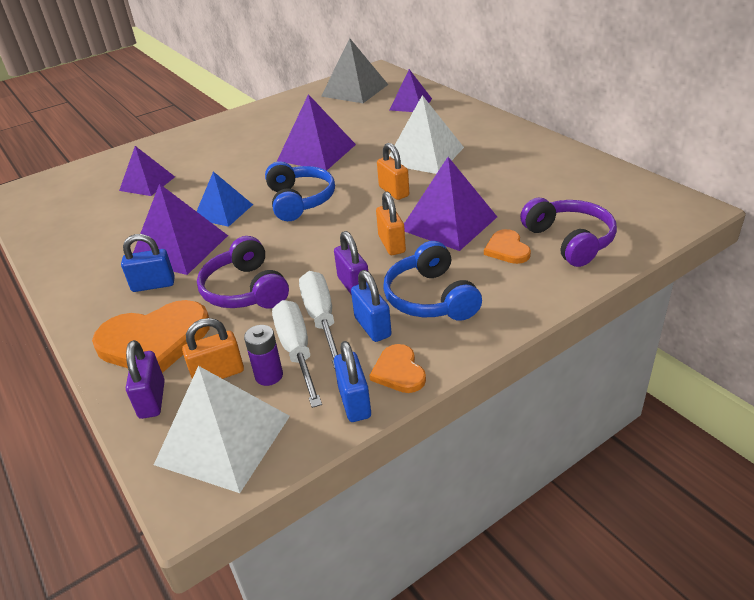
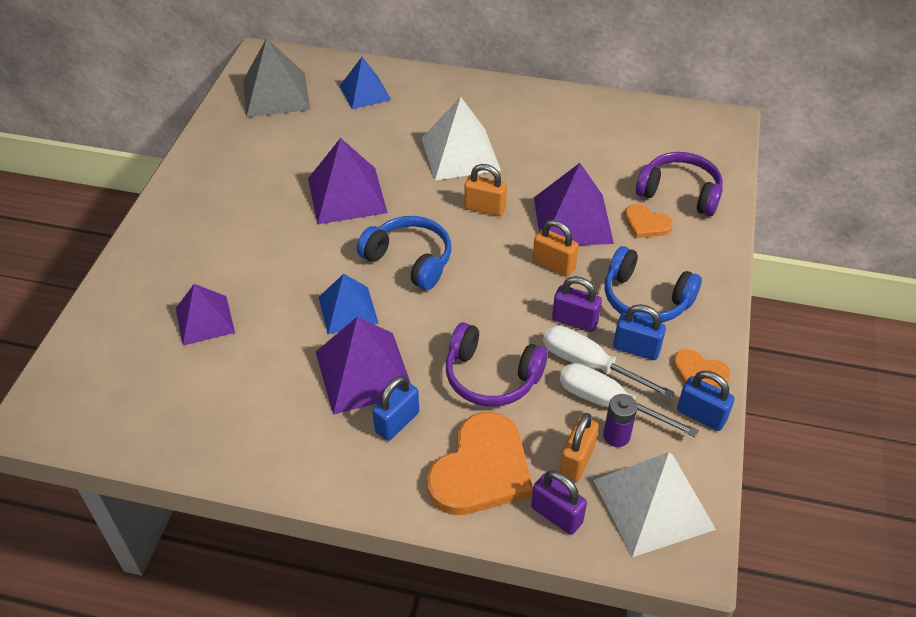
camera: 45 degrees left, 10 degrees up
(410, 104) = (365, 92): purple pyramid -> blue pyramid

